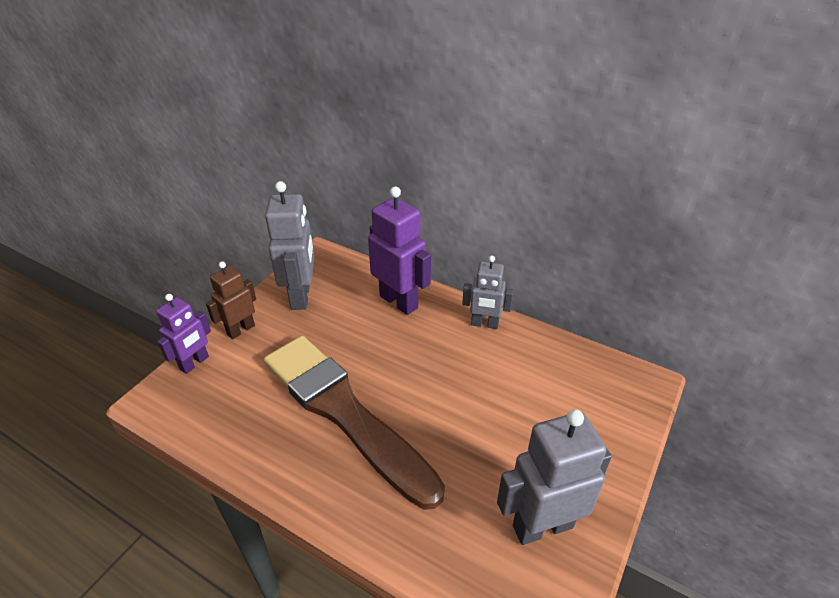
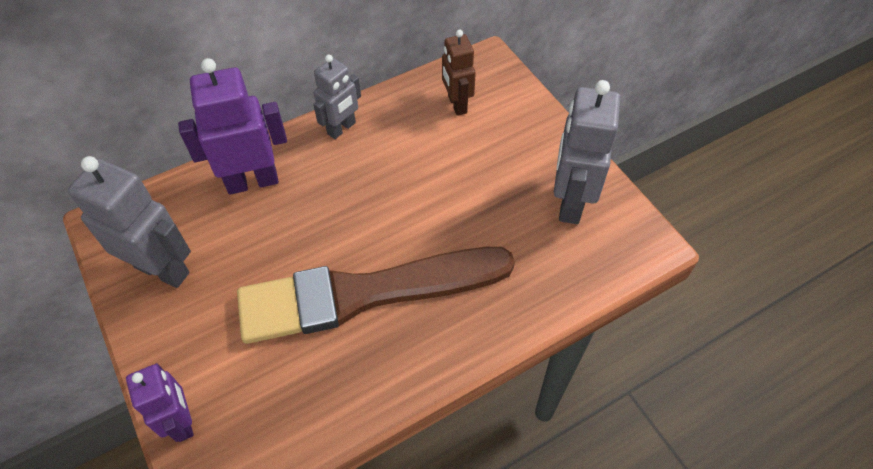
camera: 60 degrees left, 15 degrees up
(241, 330) = (166, 353): brown robot -> brown robot (457, 104)

